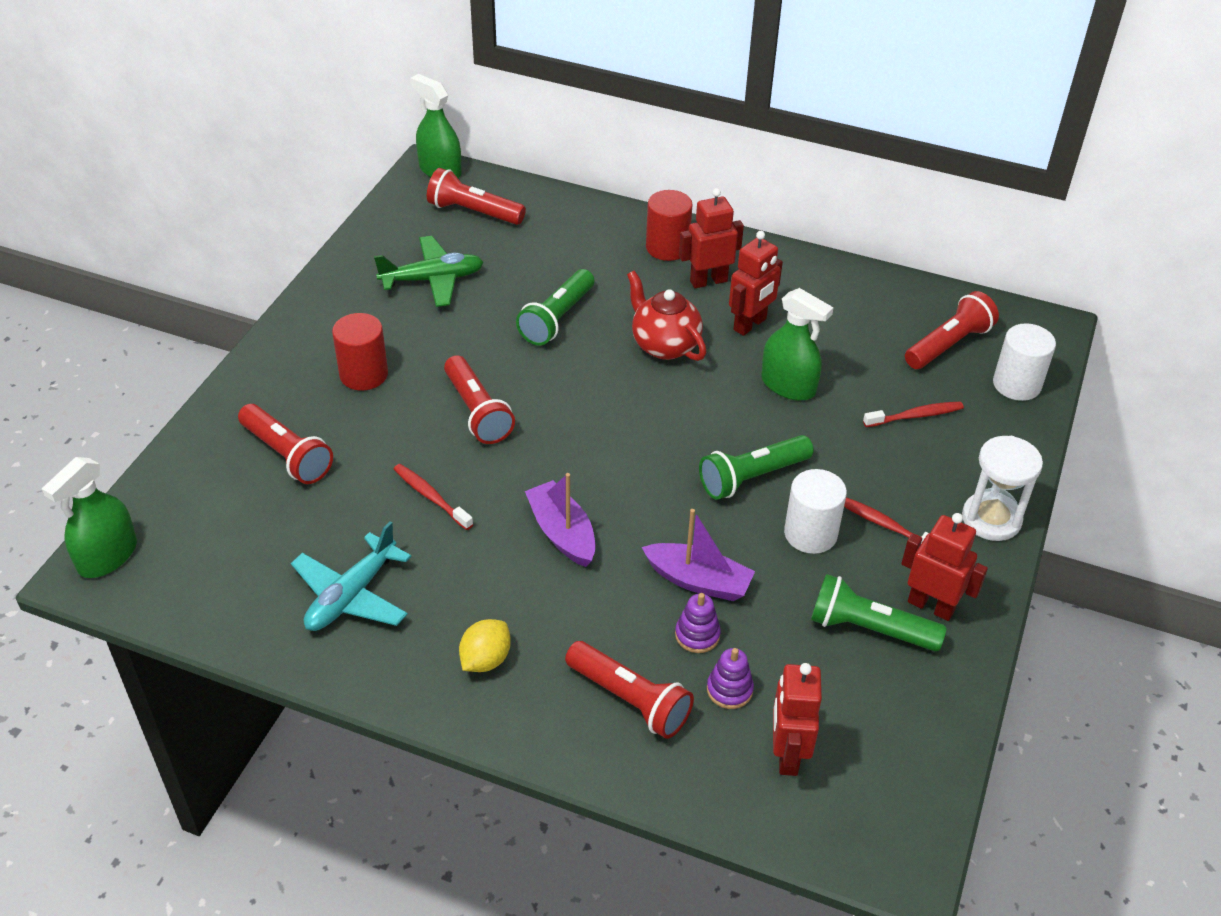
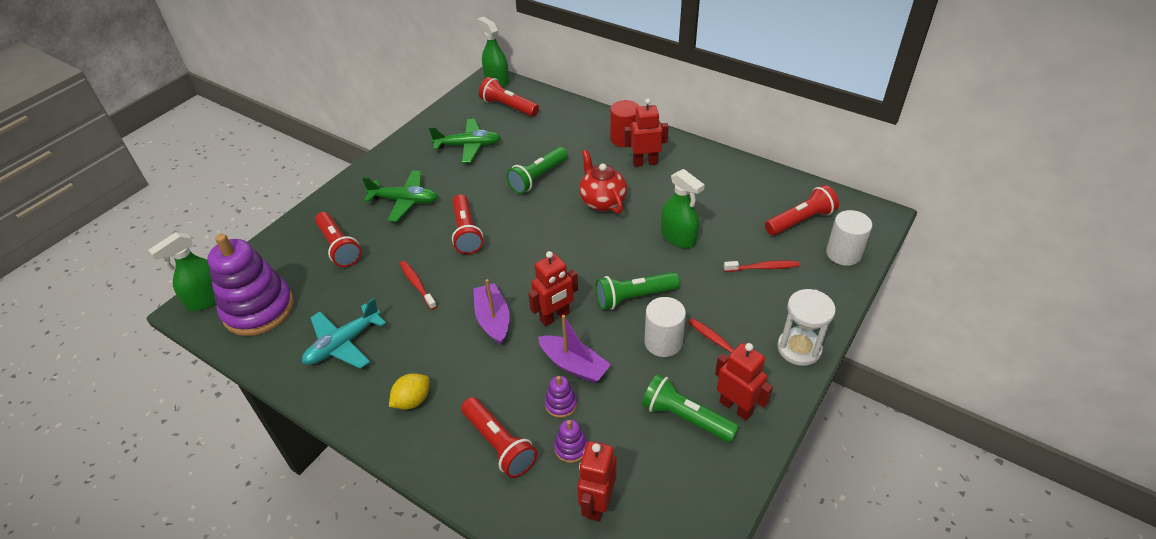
camera: 15 degrees right, 0 degrees up
(197, 562) = (258, 309): none -> purple stacking toy
(364, 374) = (404, 201): red cylinder -> green plane
(750, 324) = (664, 193): red robot -> red robot (555, 317)

